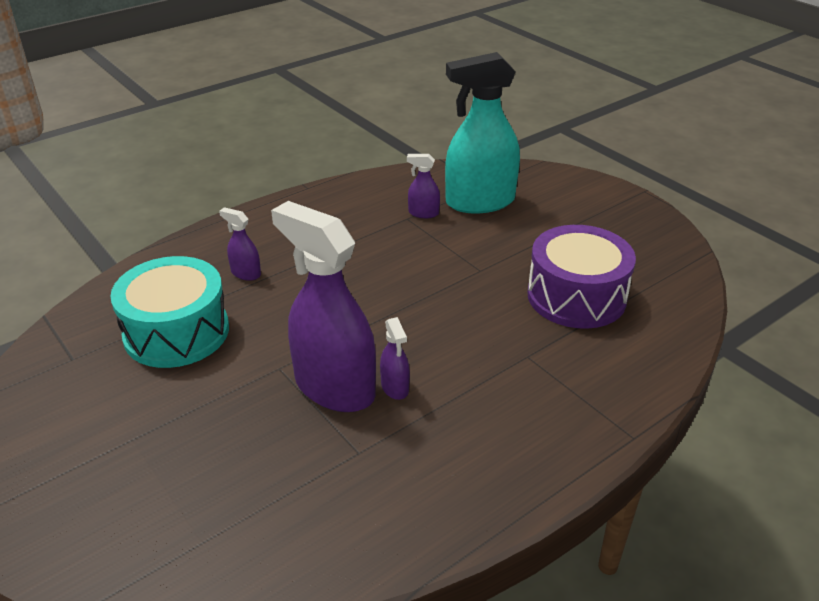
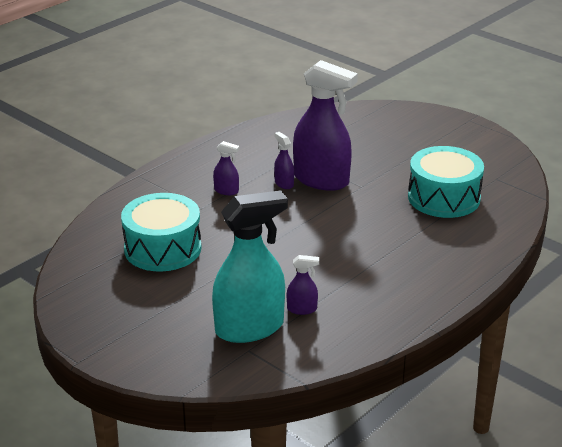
camera: 170 degrees right, 5 degrees down
(245, 273) = (426, 239): purple spray bottle -> purple spray bottle (226, 191)
(576, 296) = (163, 248): purple drum -> turquoise drum

